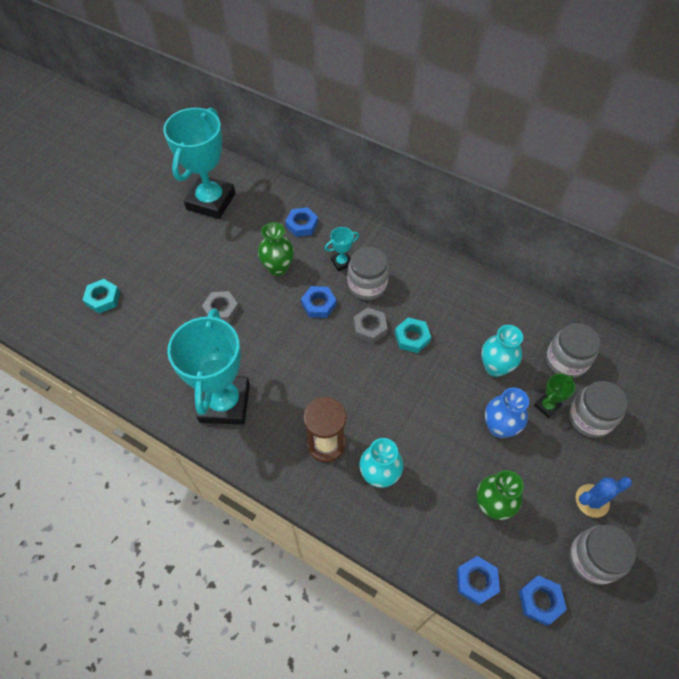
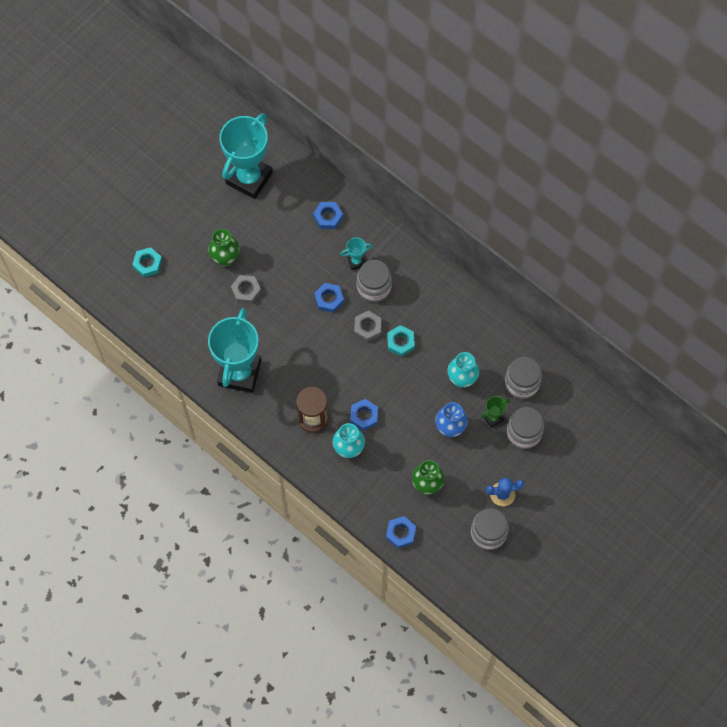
camera: 10 degrees right, 10 degrees up
(278, 268) = (300, 258): green vase -> green vase (225, 258)
(540, 601) = (441, 553): blue nut -> blue nut (364, 416)

